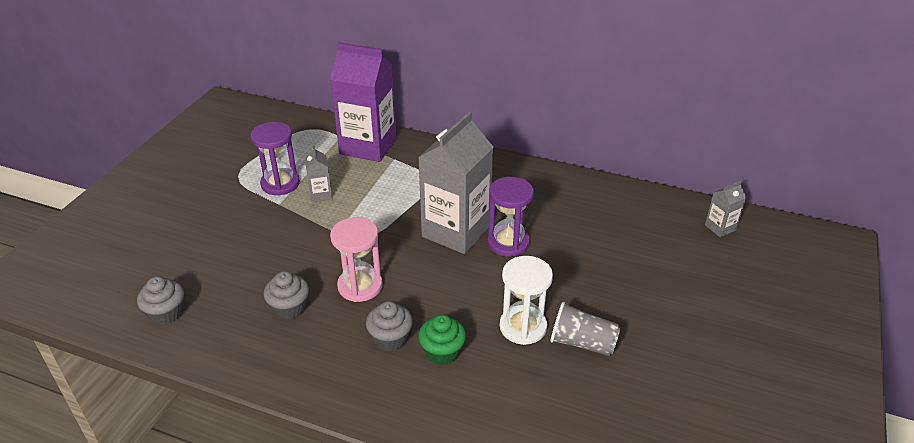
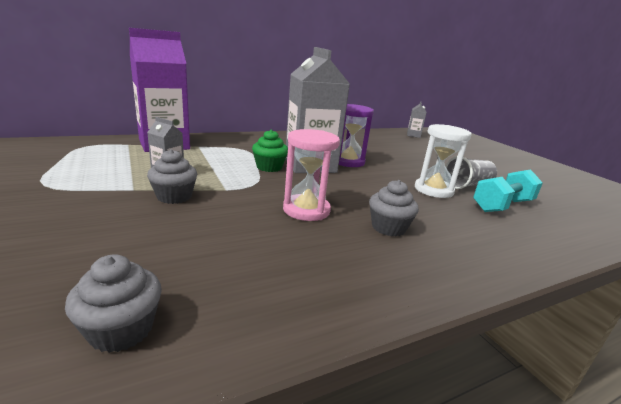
camera: 50 degrees left, 15 degrees down
(280, 184) = (111, 178): purple hourglass -> none
(289, 308) = (276, 247): grey cupcake -> grey cupcake (174, 196)
(442, 352) = (429, 219): green cupcake -> green cupcake (269, 167)
(557, 386) = (502, 206): none -> turquoise dumbbell

